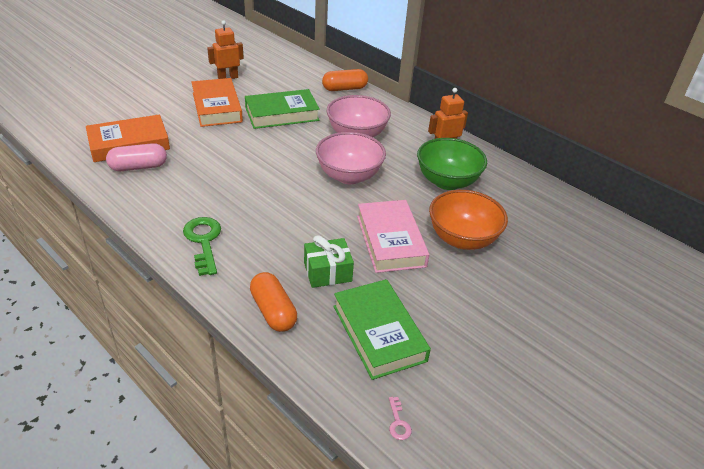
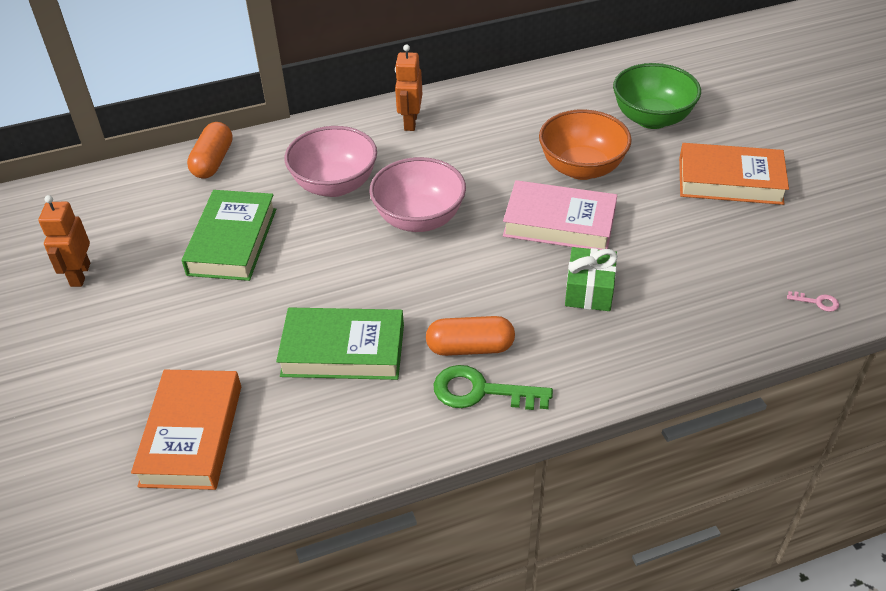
camera: 60 degrees left, 5 degrees up
(138, 167) = (265, 433): pink capsule -> none
(217, 107) = (160, 307): orange book -> orange book (730, 181)
(273, 311) = (635, 354): orange capsule -> orange capsule (470, 348)
(378, 333) = (698, 278): green book -> green book (343, 350)
(447, 181) = (477, 143): green bowl -> green bowl (652, 118)

